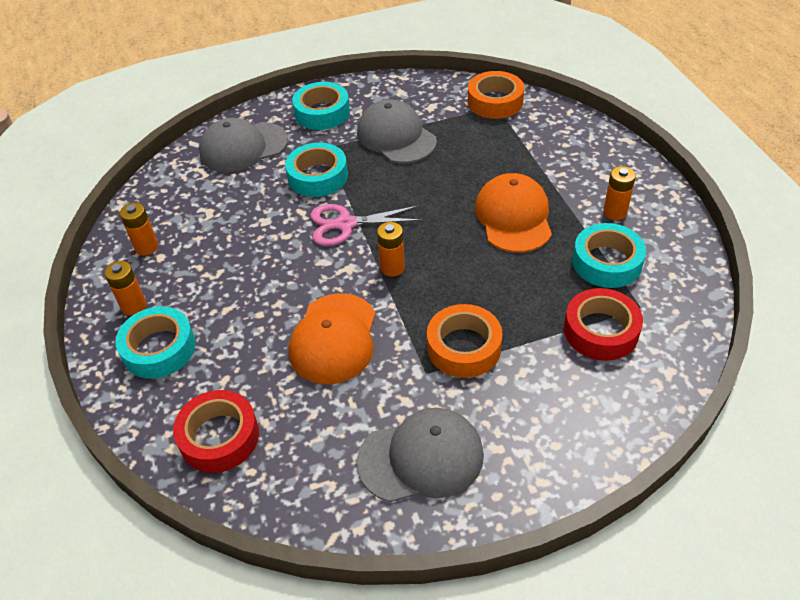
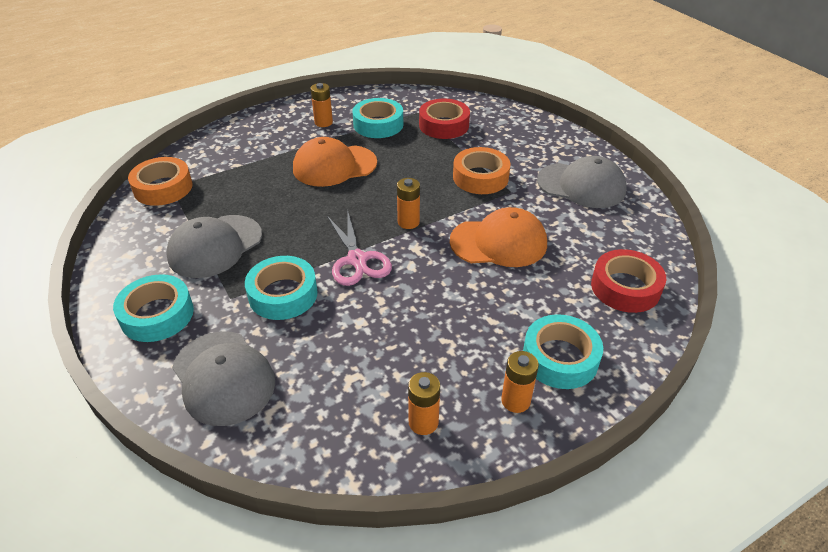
camera: 105 degrees left, 5 degrees down
(421, 458) = (581, 185): grey cap -> grey cap turned 135 degrees clockwise

